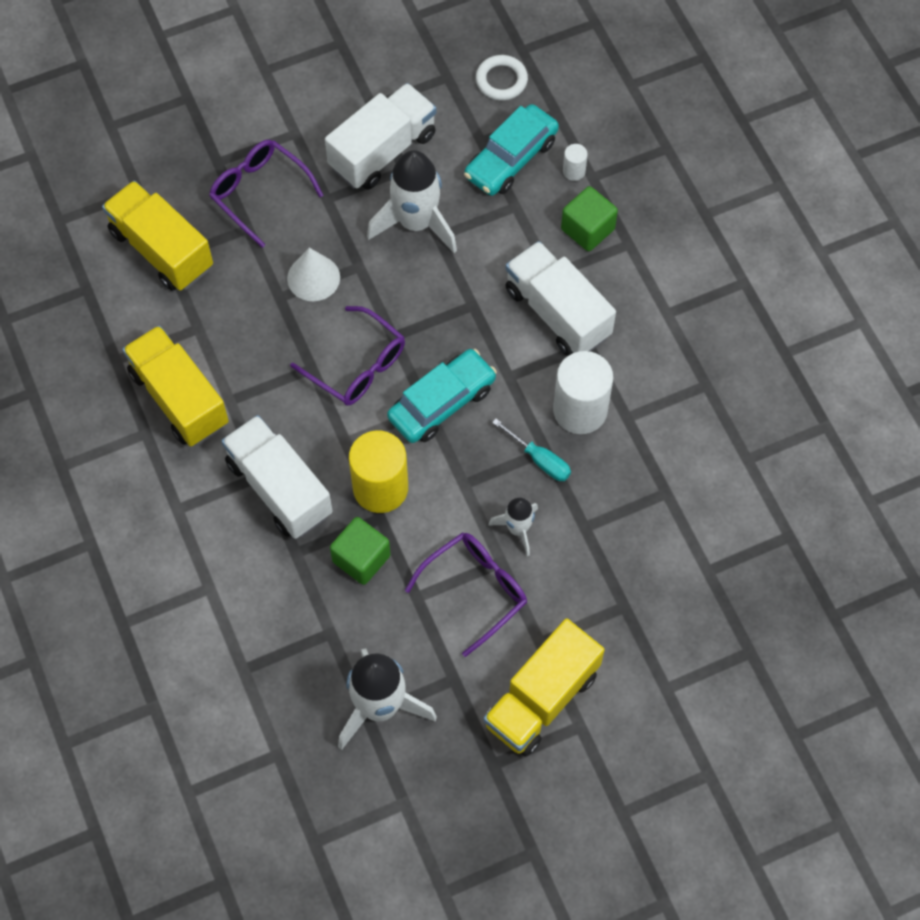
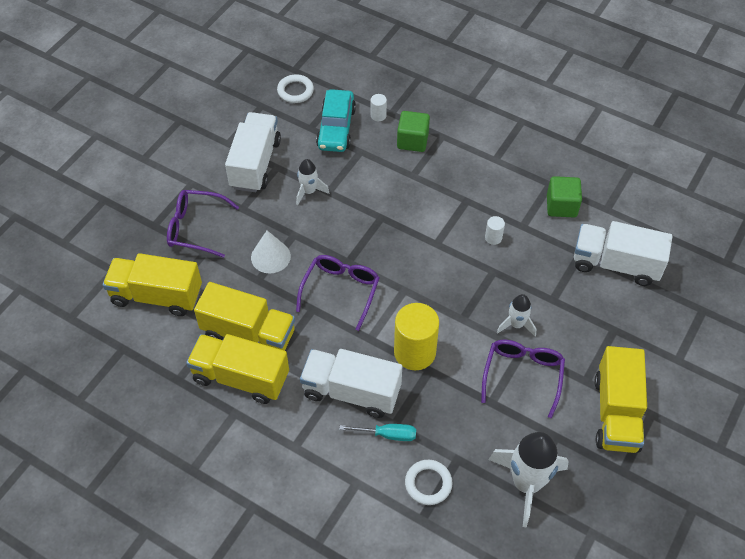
camera: 35 degrees left, 10 degrees down
(223, 354) = (248, 334): none -> yellow truck
(279, 638) = (428, 484): none -> white ring
(357, 366) = (341, 291): purple glasses -> purple glasses turned 75 degrees counterclockwise
(361, 558) = (438, 401): green cube -> green cube (561, 206)
(416, 223) = (309, 191): white rocket -> white rocket, size x0.54
(442, 403) = (410, 281): turquoise car -> none
(540, 459) = (494, 278): turquoise screwdriver -> turquoise screwdriver (387, 434)
(557, 313) = (434, 193): white truck -> white truck (616, 264)
(580, 410) = (493, 238): white cylinder -> white cylinder, size x0.44

